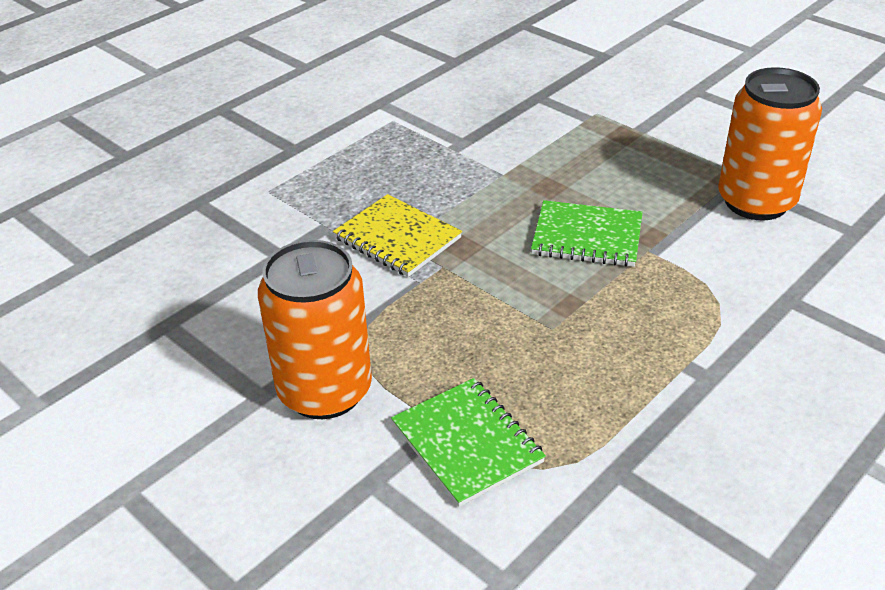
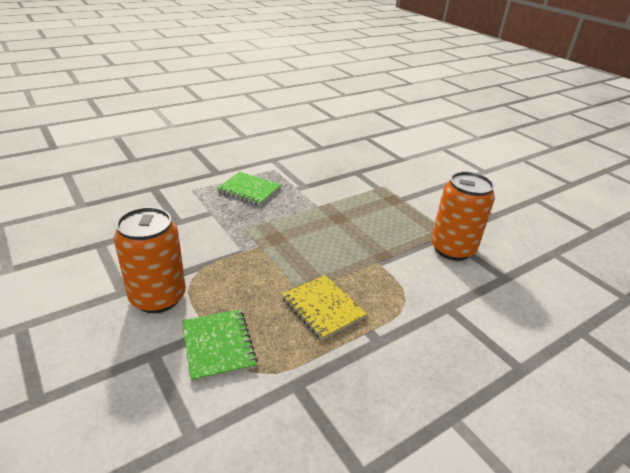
camera: 10 degrees right, 5 degrees down
(397, 238) = (243, 226): yellow notebook -> yellow notebook (323, 308)
(587, 237) = (346, 247): green notebook -> green notebook (249, 190)

